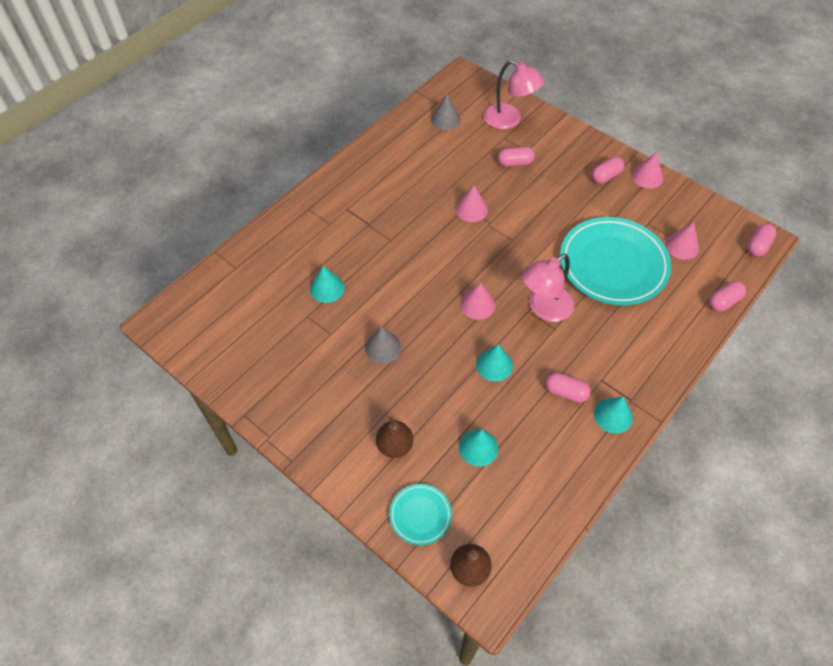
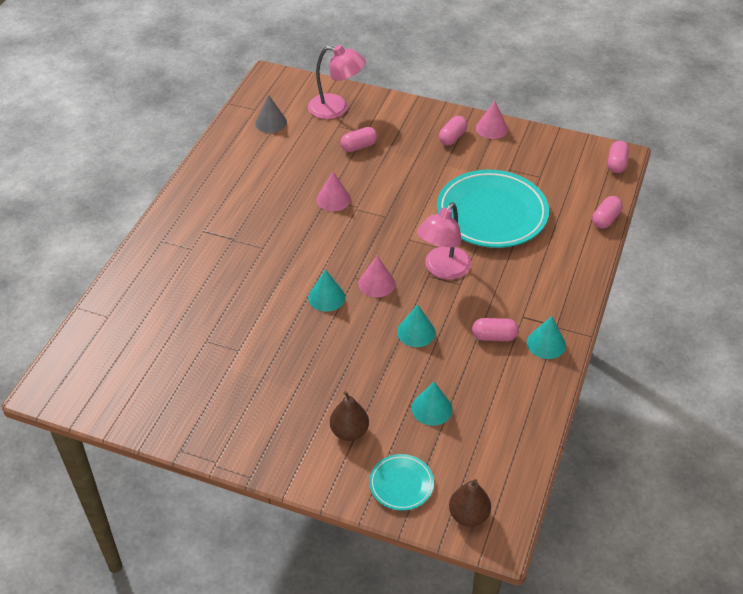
camera: 20 degrees left, 10 degrees down
(327, 288) = (216, 309): turquoise cone -> turquoise cone (326, 297)
(383, 347) = (298, 347): grey cone -> none
(682, 246) = (548, 181): pink cone -> none

